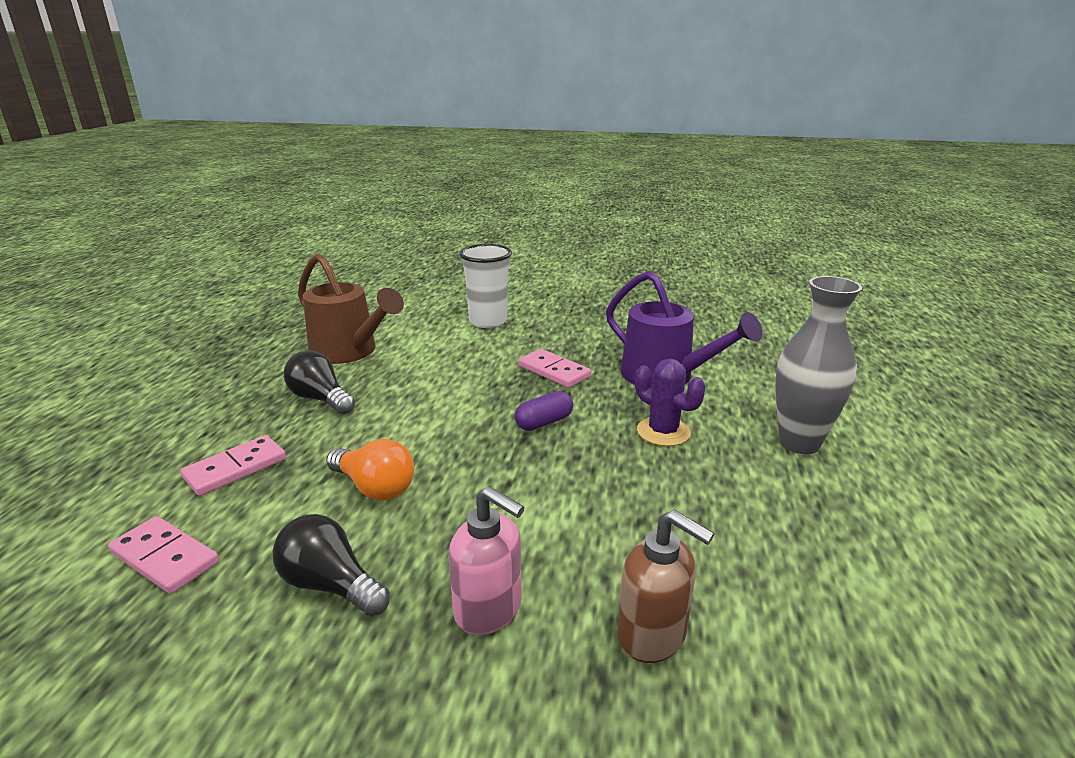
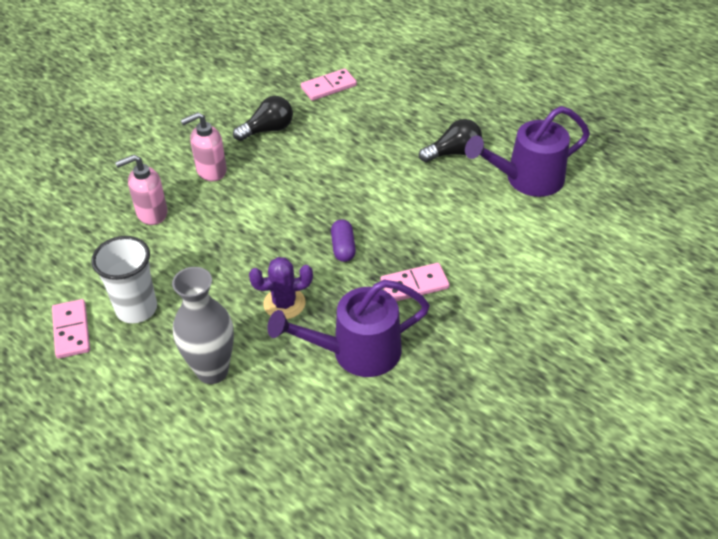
camera: 120 degrees right, 20 degrees up
(235, 468) = (390, 111): pink domino -> pink domino (71, 330)
(350, 352) = (526, 179): brown watering can -> purple watering can
(375, 487) = (330, 156): orange light bulb -> none
(488, 321) = (547, 281): white cup -> white cup (136, 309)
(652, 635) = (151, 213): brown soap dispenser -> pink soap dispenser

